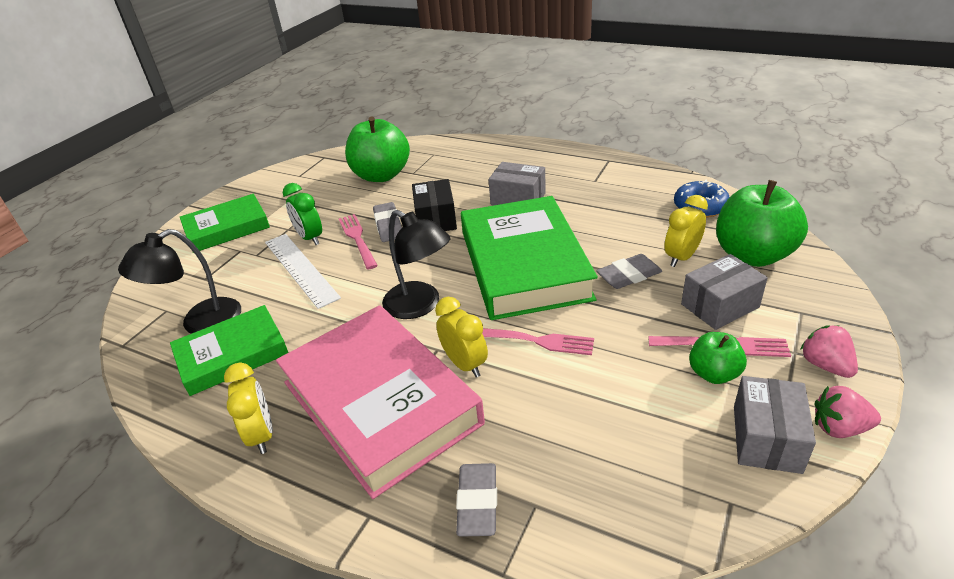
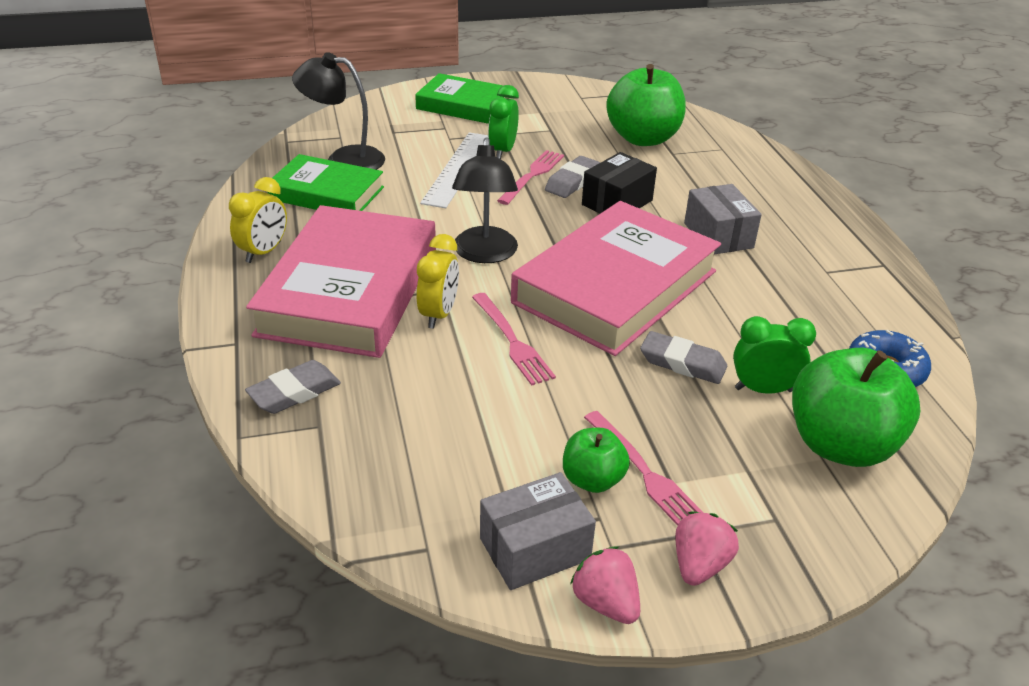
camera: 45 degrees right, 0 degrees up
(524, 264) = (615, 287): green book -> pink book
(681, 257) = (763, 389): yellow clock -> green clock
(720, 306) = (710, 448): grey box -> none

